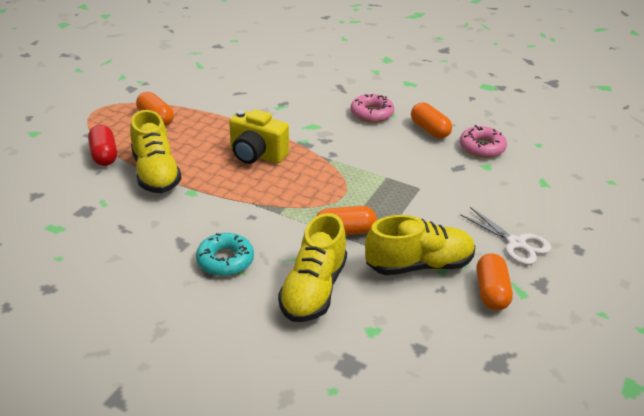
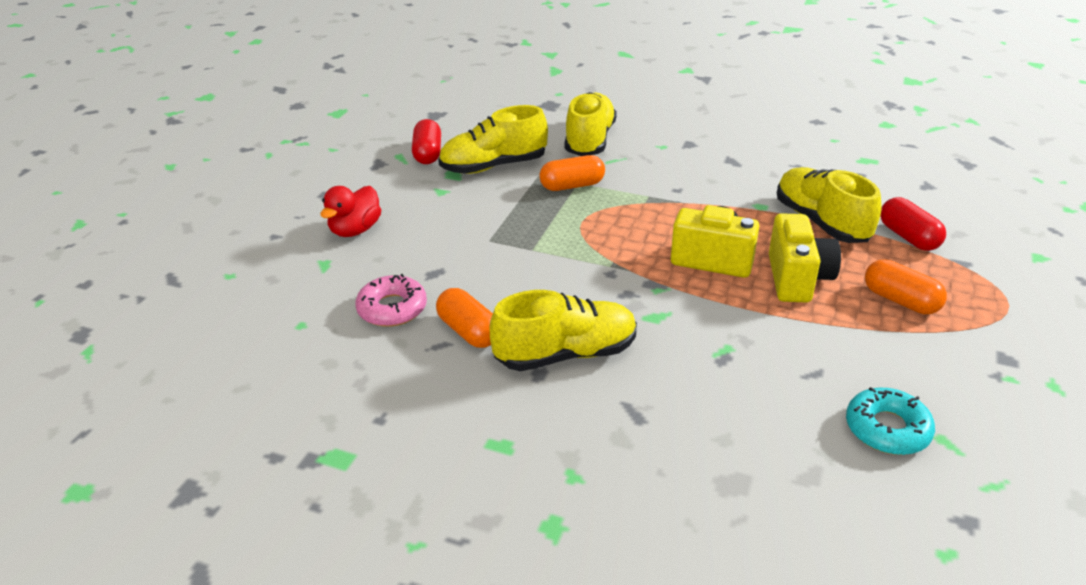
camera: 175 degrees right, 0 degrees up
(208, 137) = (797, 279): none -> yellow camera
(225, 260) = (680, 152): turquoise donut -> turquoise donut (887, 429)
(371, 113) = (566, 354): pink donut -> yellow shoe
(491, 292) = (428, 154): orange capsule -> red capsule
(516, 244) = (388, 193): white scissors -> none
(532, 208) = (355, 230): none -> red duck

